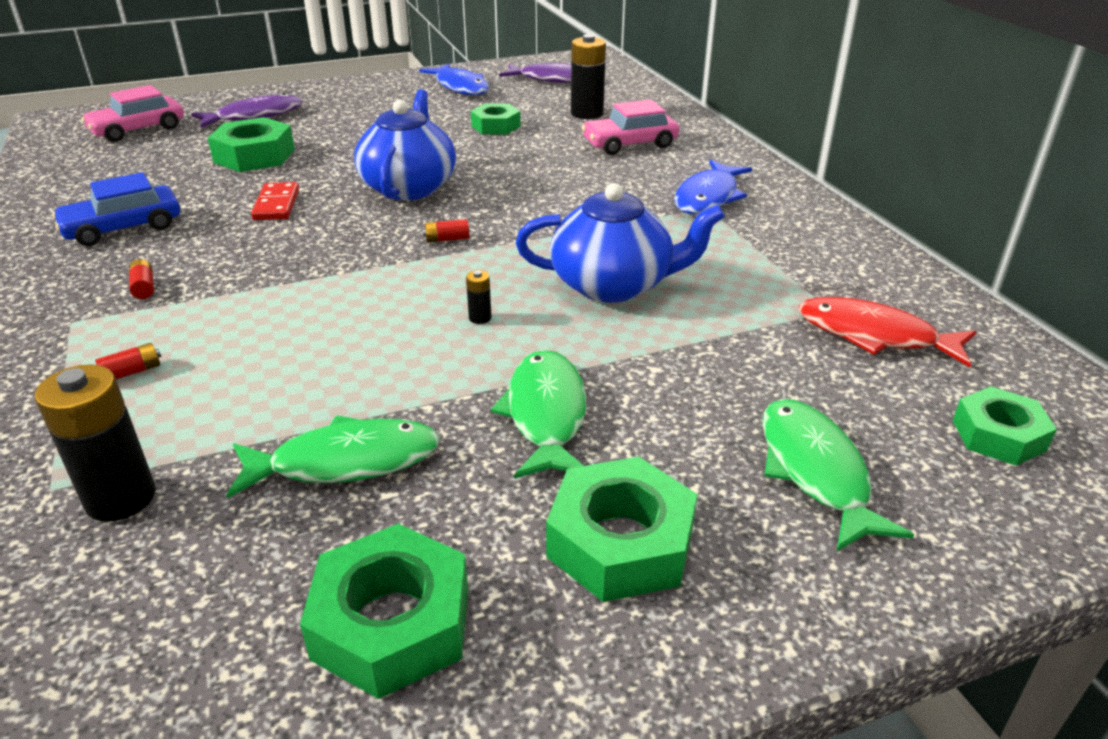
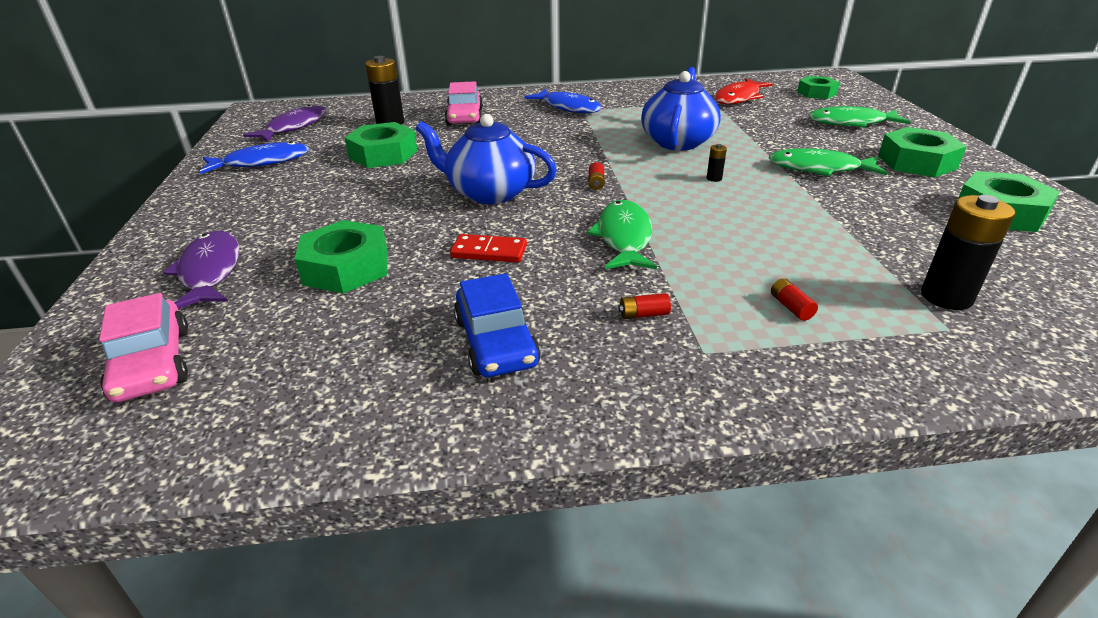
camera: 75 degrees left, 0 degrees up
(345, 462) = (880, 222): green fish -> green fish (624, 237)
(496, 126) = (383, 154): green nut -> green nut, size x1.50

